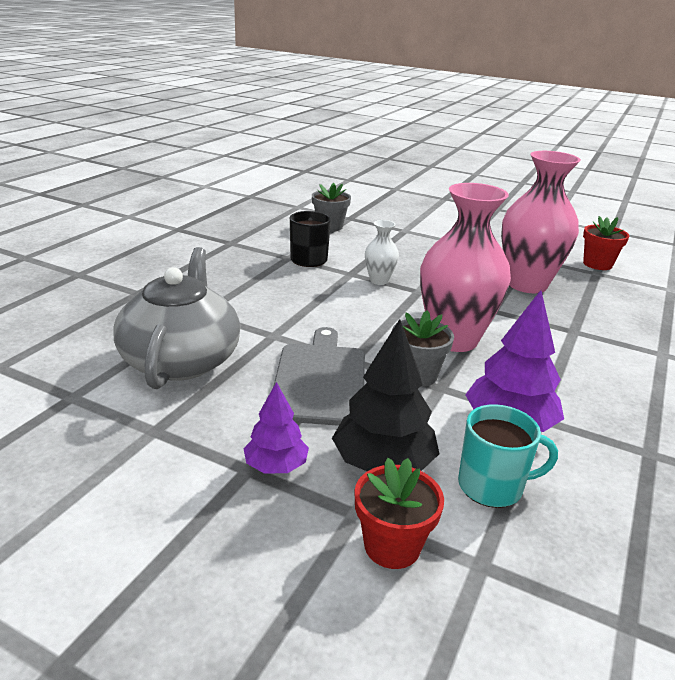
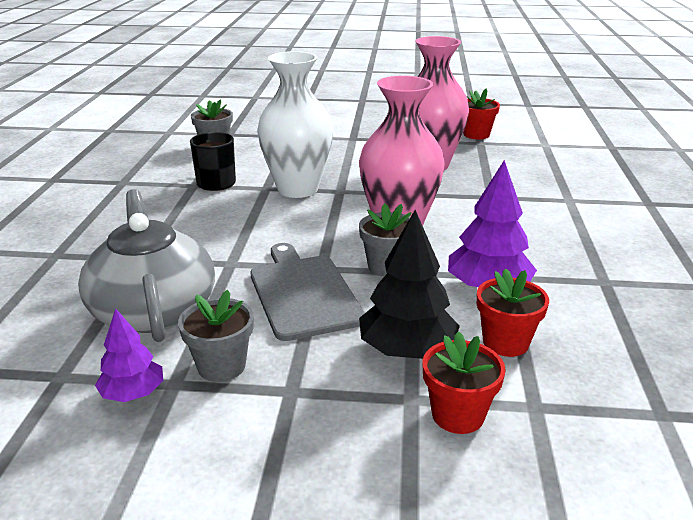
camera: 20 degrees left, 0 degrees up
(203, 427) = (221, 366): none -> grey flower pot
(276, 466) = (314, 380): purple tree -> purple tree (133, 393)
(379, 281) = (297, 189): white vase -> white vase, size x2.15
(492, 486) = (505, 342): turquoise mug -> red flower pot

